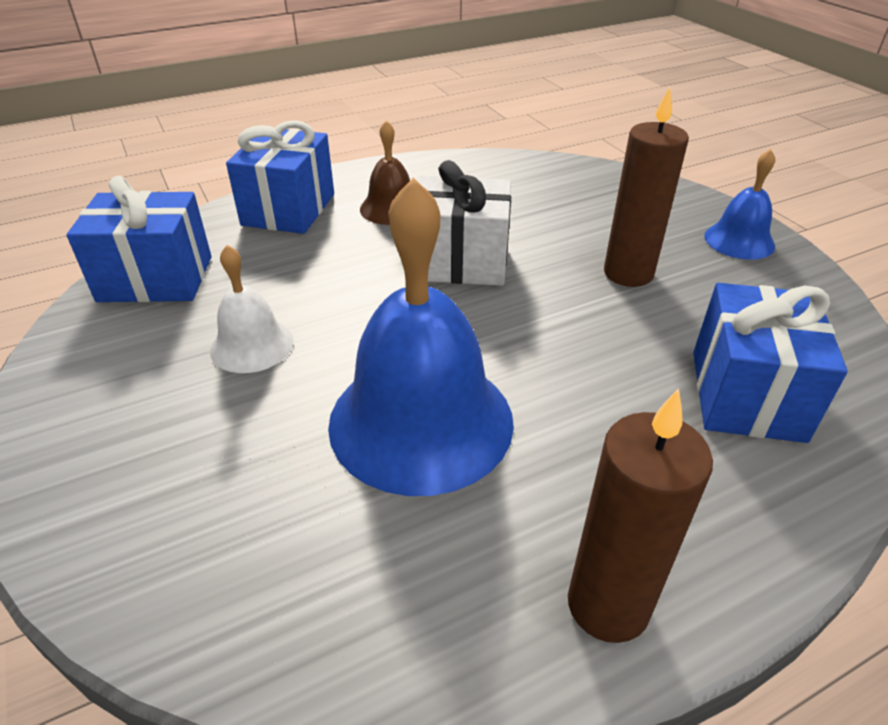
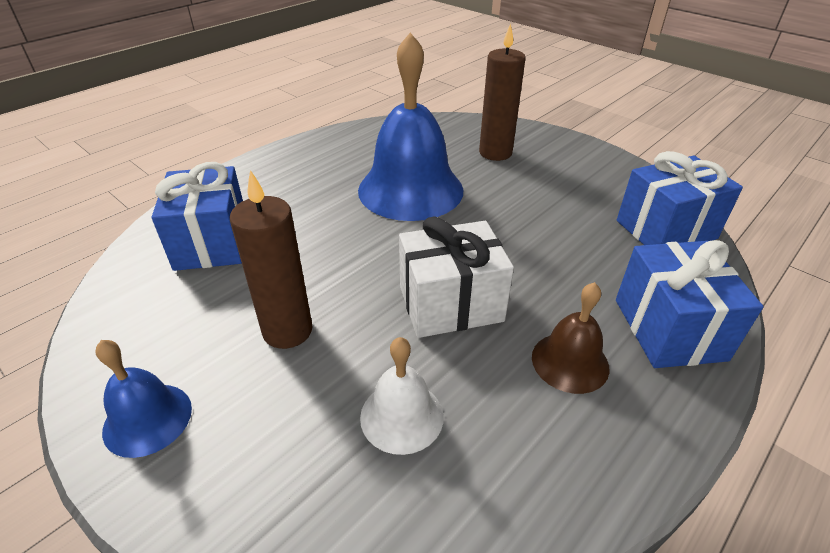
camera: 160 degrees right, 0 degrees up
(252, 345) = (542, 204): white bell -> white bell (402, 416)
(608, 605) = (303, 152): brown candle -> brown candle (495, 153)

